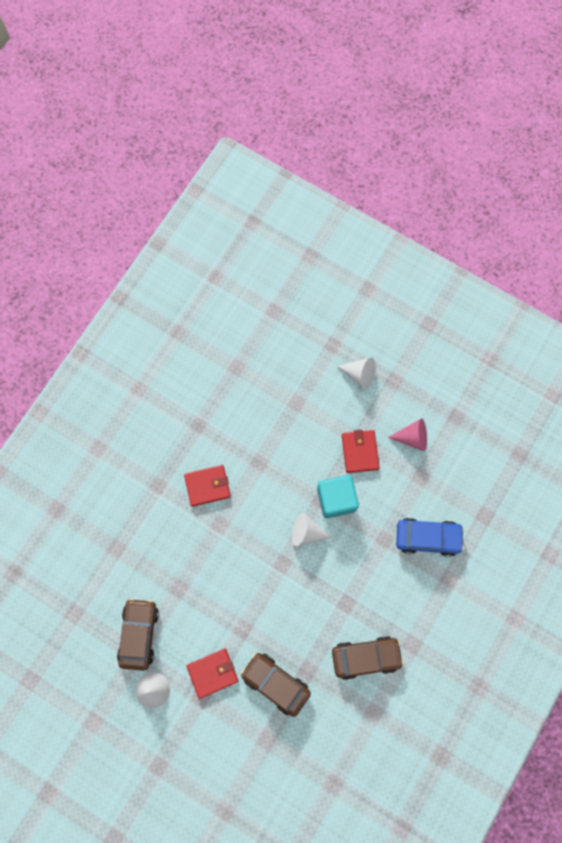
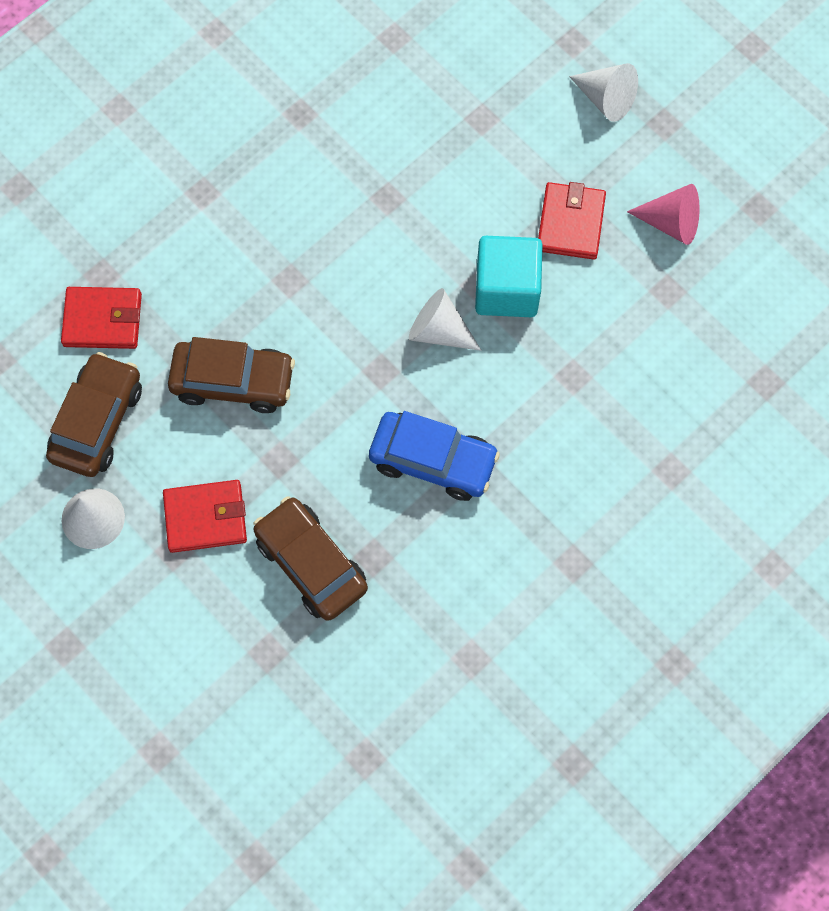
camera: 15 degrees right, 5 degrees down
(207, 486) = (287, 213): red wallet -> red wallet (103, 320)
(366, 657) = (484, 562): brown car -> brown car (233, 381)
(427, 537) = (652, 393): blue car -> blue car (433, 460)

